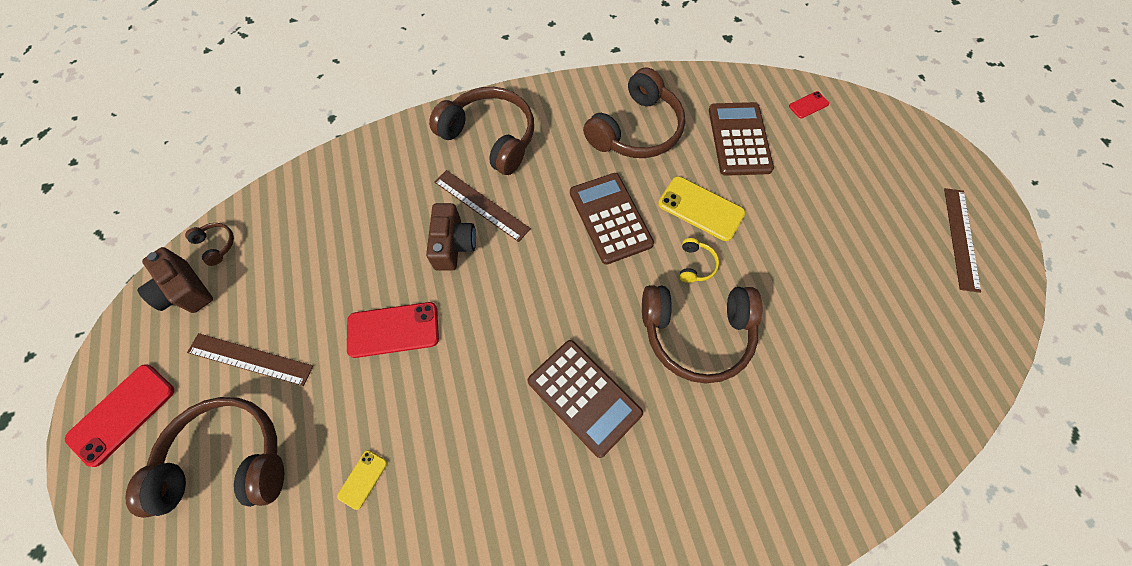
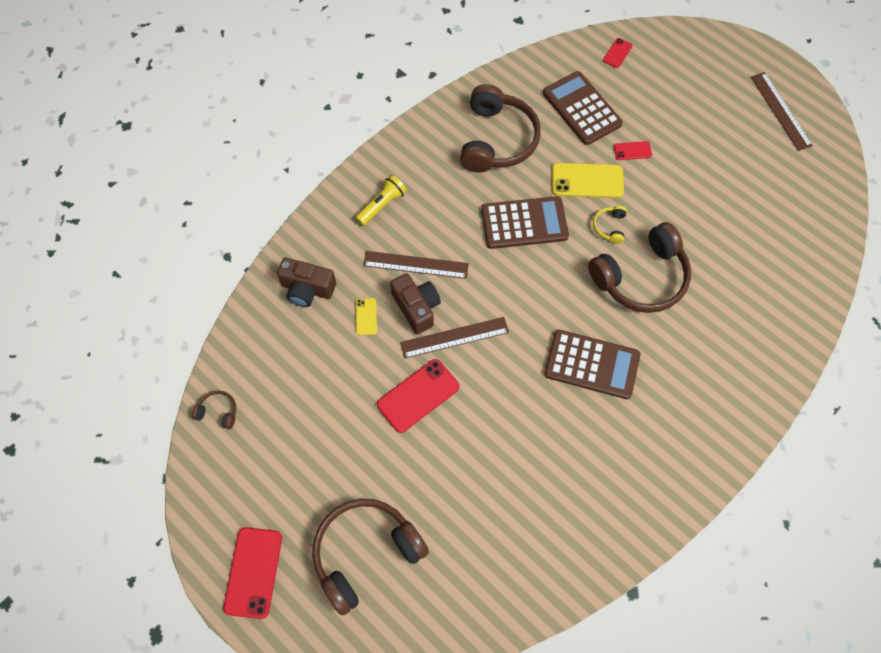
camera: 30 degrees left, 0 degrees up
(185, 290) = (223, 460): brown camera -> brown camera (307, 289)
(250, 359) = (322, 478): brown ruler -> brown ruler (454, 337)
(363, 479) = (475, 507): yellow phone -> yellow phone (366, 316)
(490, 137) = (382, 205): brown headphones -> yellow flashlight
(610, 218) = (524, 223): brown calculator -> brown calculator turned 135 degrees clockwise
(695, 265) = (609, 227): yellow headphones -> yellow headphones turned 150 degrees counterclockwise
(767, 202) = (632, 151): none -> red phone

